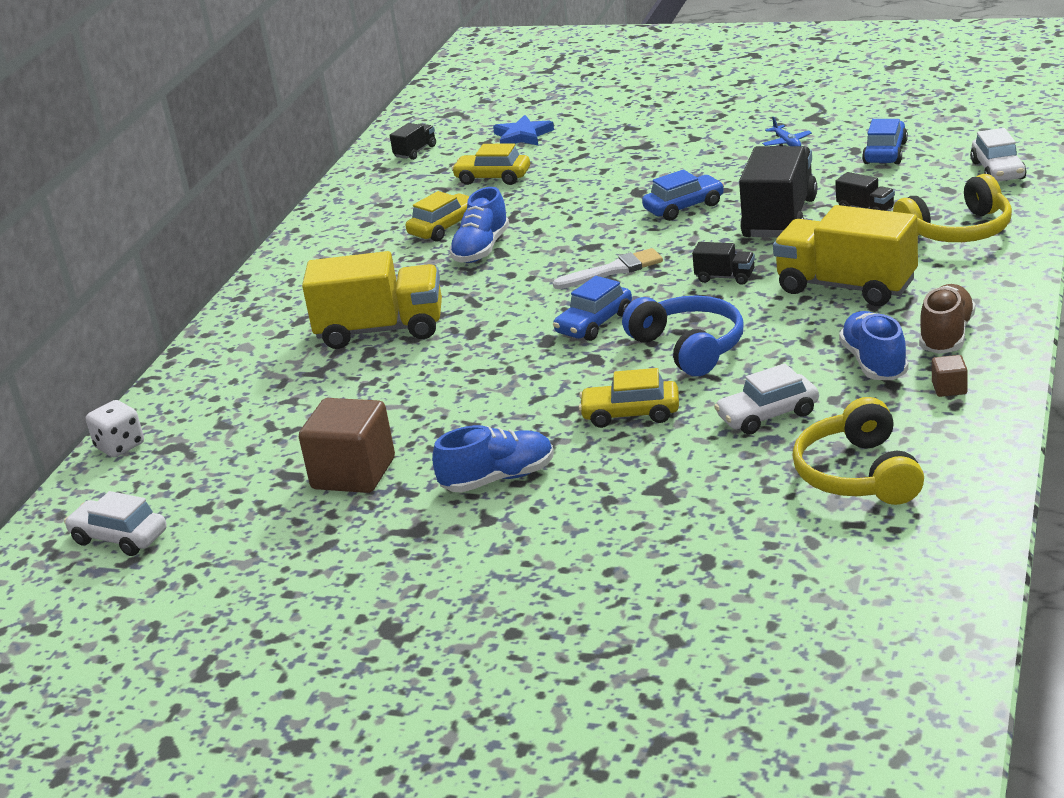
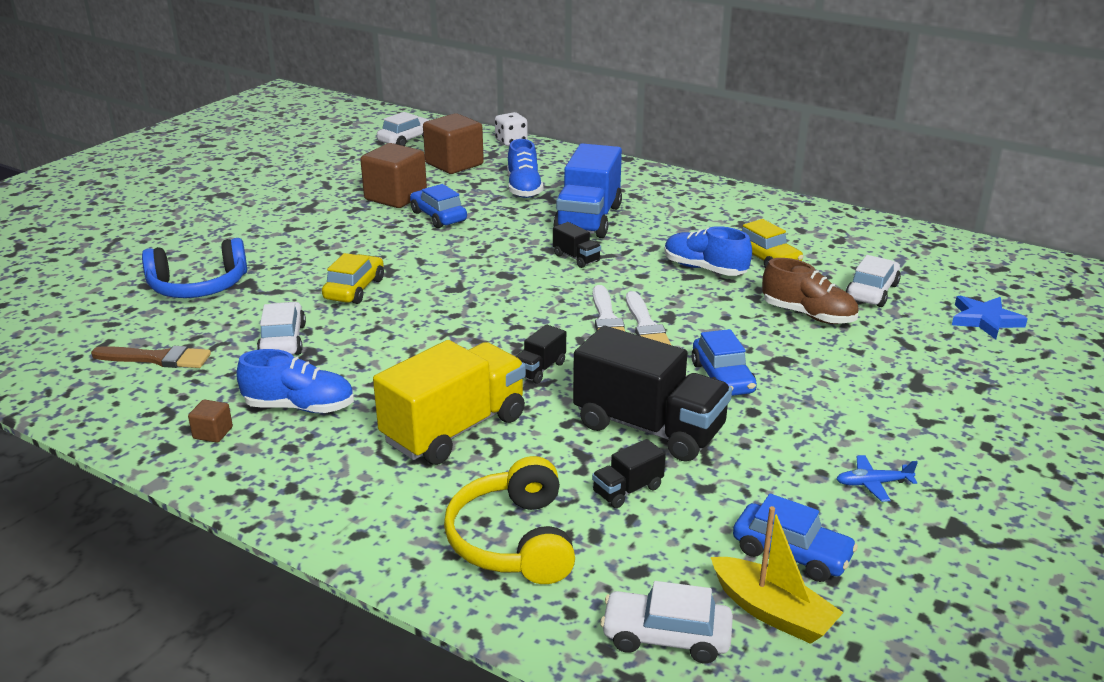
camera: 100 degrees right, 0 degrees up
(219, 466) = (454, 164): none -> brown cube
(381, 330) = (589, 219): yellow truck -> blue truck
(415, 152) = (966, 263): black truck -> black truck (576, 258)
(493, 178) = (871, 292): yellow car -> white car
(498, 479) = (331, 236): blue shoe -> blue shoe (524, 189)
(594, 323) = (513, 296): blue car -> blue car (438, 216)
(615, 252) = (645, 326): none -> white brush
(689, 347) = (427, 328): blue headphones -> blue headphones (199, 286)
(858, 474) = (157, 358): yellow headphones -> brown brush
(945, 150) = (772, 611): none -> yellow boat
(946, 336) = (299, 459): brown shoe -> brown shoe (808, 315)

